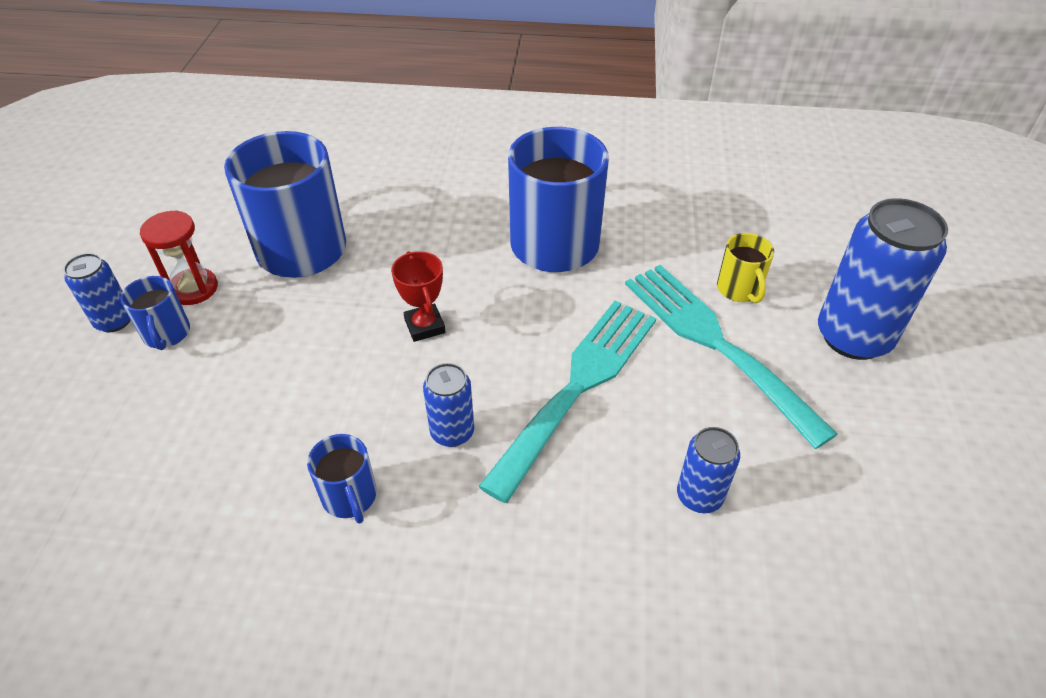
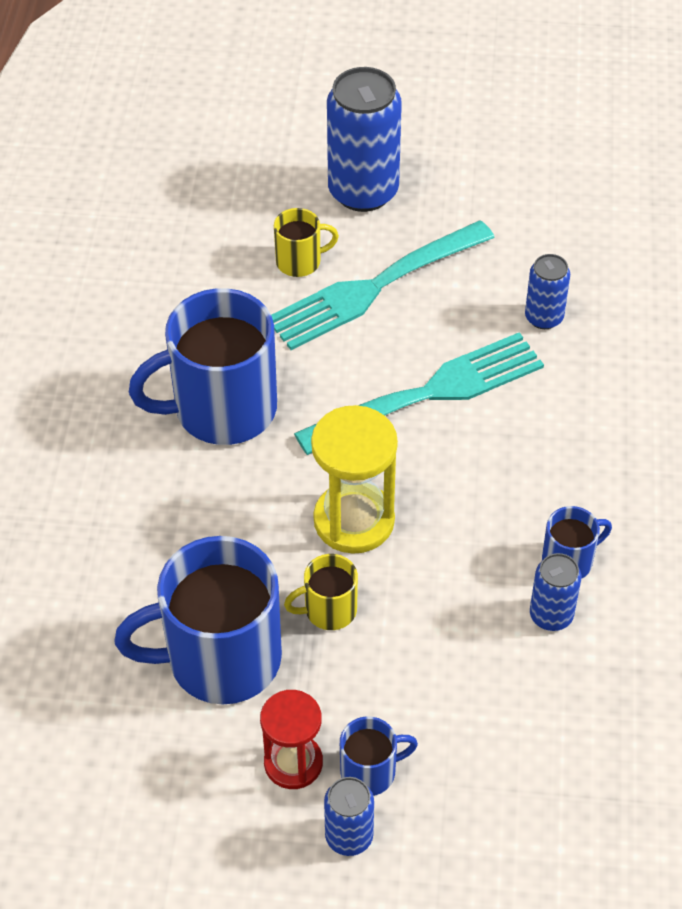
camera: 90 degrees left, 5 degrees up
(332, 309) = (328, 610): none -> yellow mug
(425, 326) = (354, 520): red trophy -> yellow hourglass
(452, 432) = (491, 488): blue can -> blue can (551, 615)
(578, 386) = (430, 393): turquoise fork -> turquoise fork turned 120 degrees clockwise

